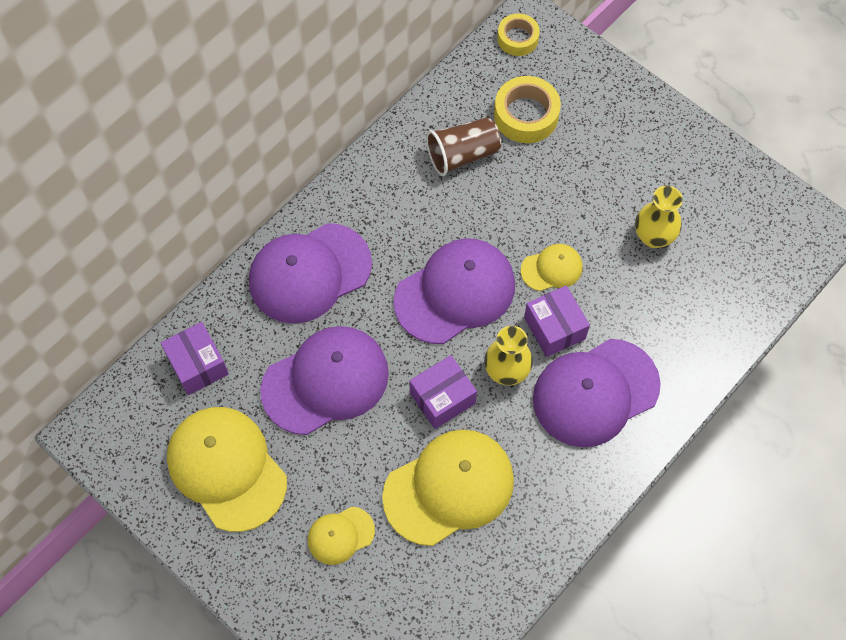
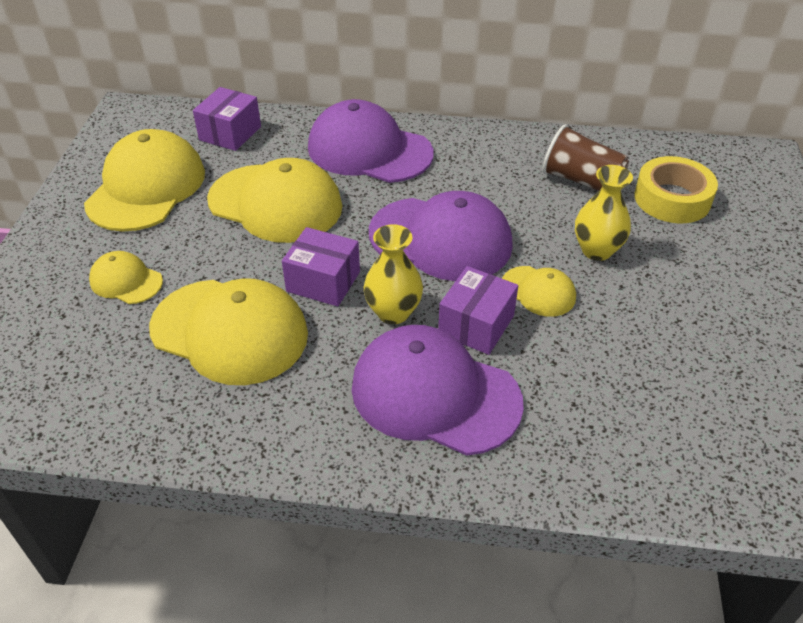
camera: 55 degrees right, 20 degrees down
(325, 381) = (275, 203): purple cap -> yellow cap
(517, 38) = (737, 159): yellow tape -> none
(653, 237) = (666, 352): yellow vase -> yellow vase (596, 250)

